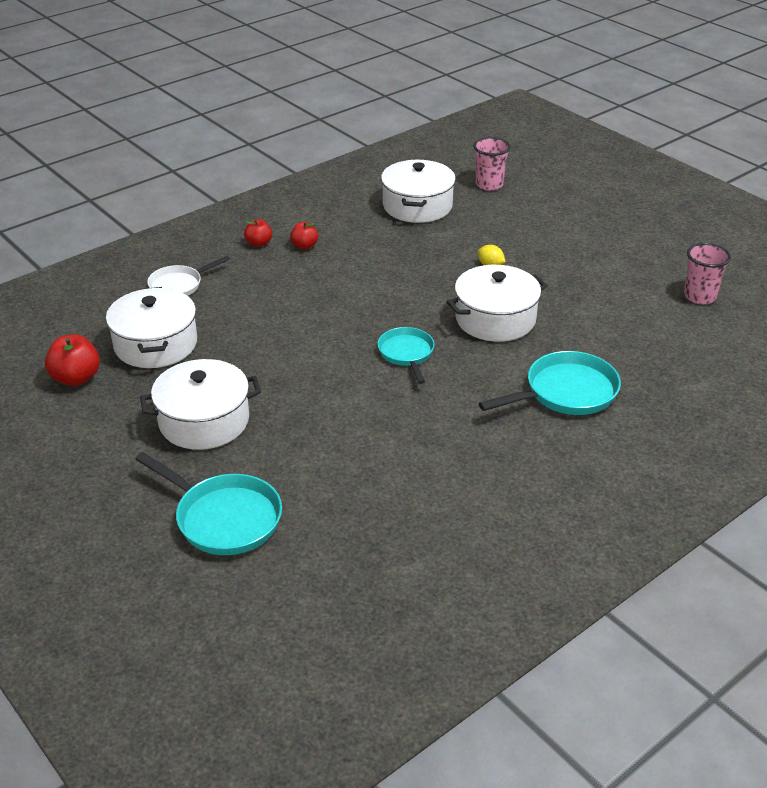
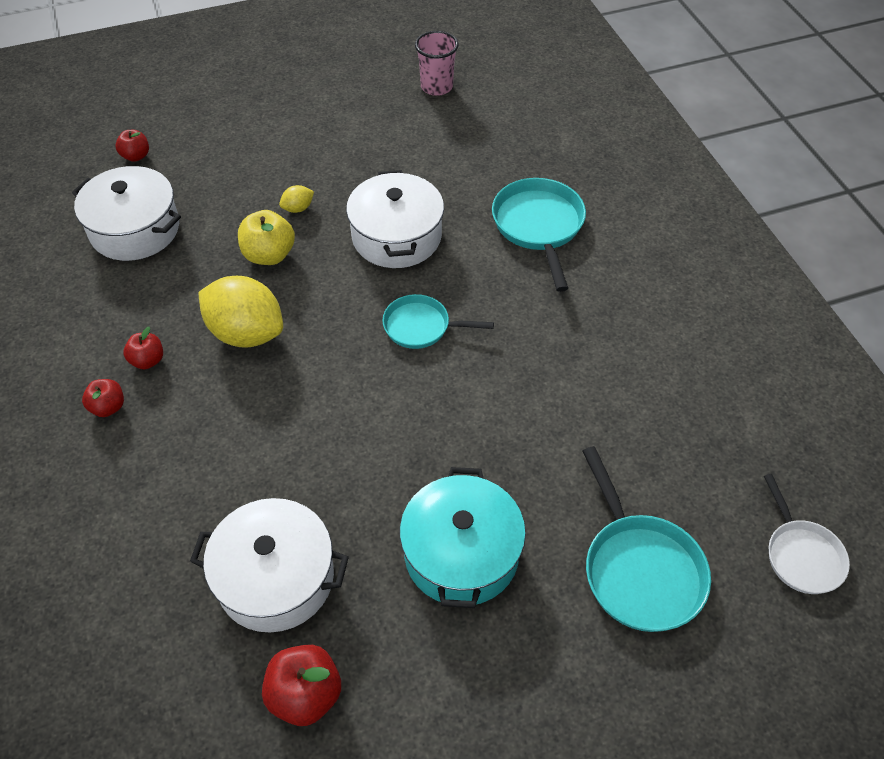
camera: 70 degrees left, 15 degrees up
(179, 285) = (151, 522): white pan -> white pan (801, 555)
(204, 421) = (461, 554): white pot -> turquoise pot
(224, 518) = (640, 570): turquoise pan -> turquoise pan turned 105 degrees clockwise
(351, 277) = (246, 333): none -> yellow lemon
(432, 266) = (269, 255): none -> yellow apple
(489, 185) = (136, 156): pink cup -> red apple

